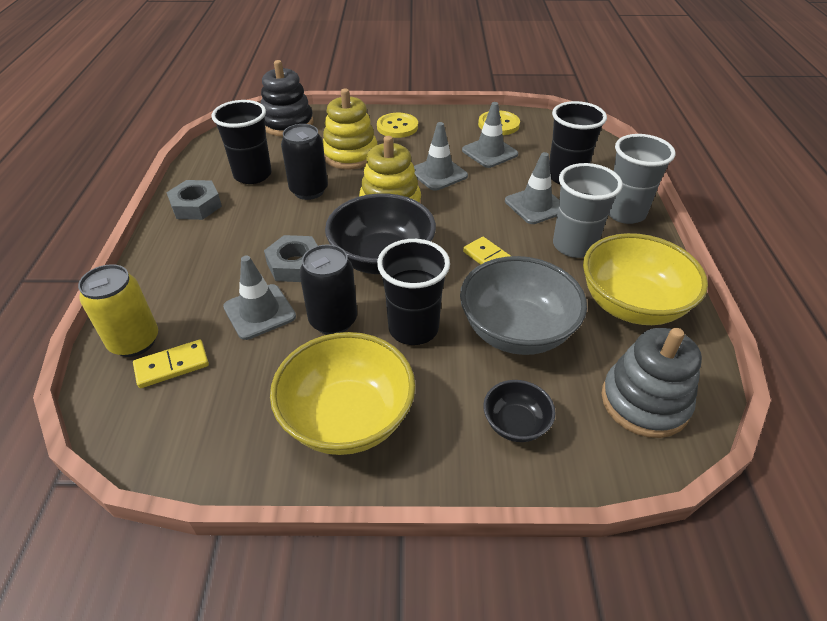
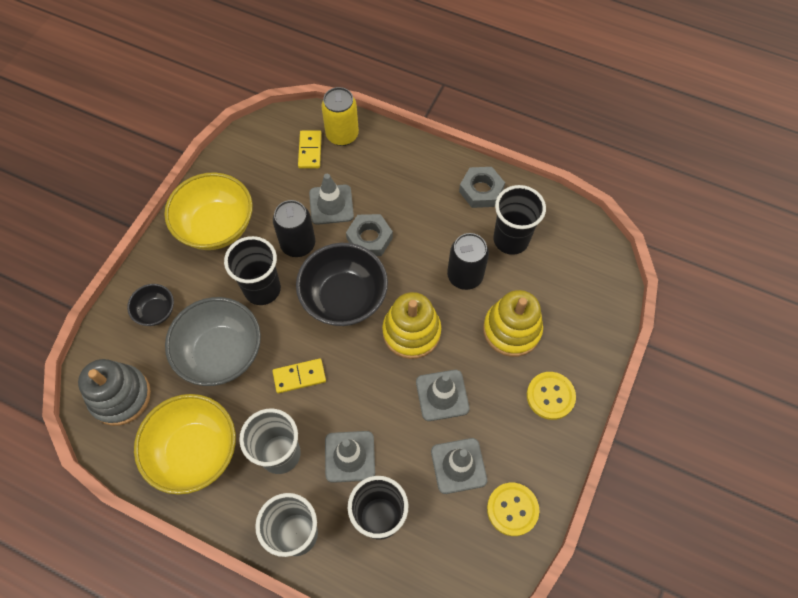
camera: 115 degrees right, 20 degrees up
(287, 124) = (598, 293): black stacking toy -> none

